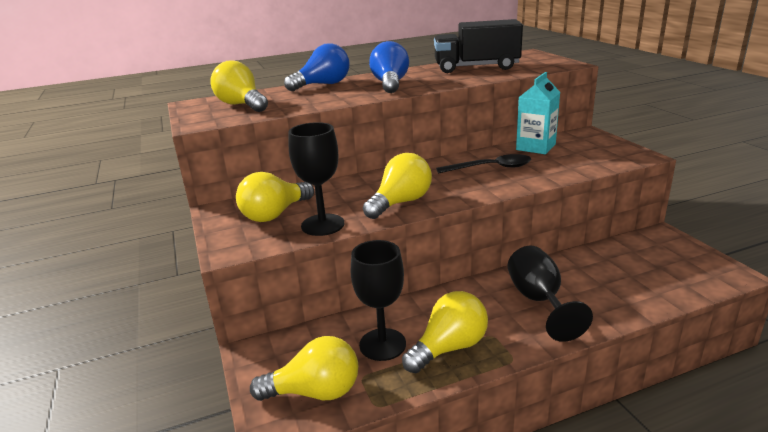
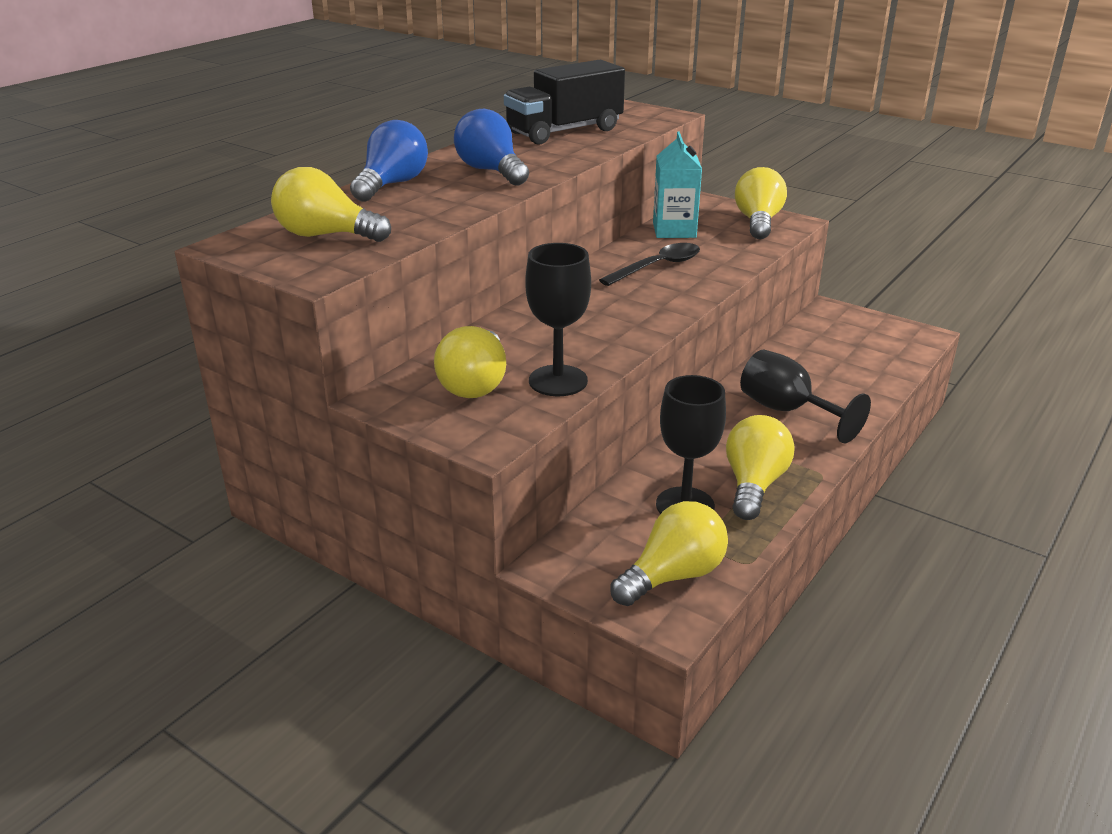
camera: 35 degrees left, 5 degrees up
(400, 203) = (612, 332): yellow light bulb -> yellow light bulb (758, 222)

